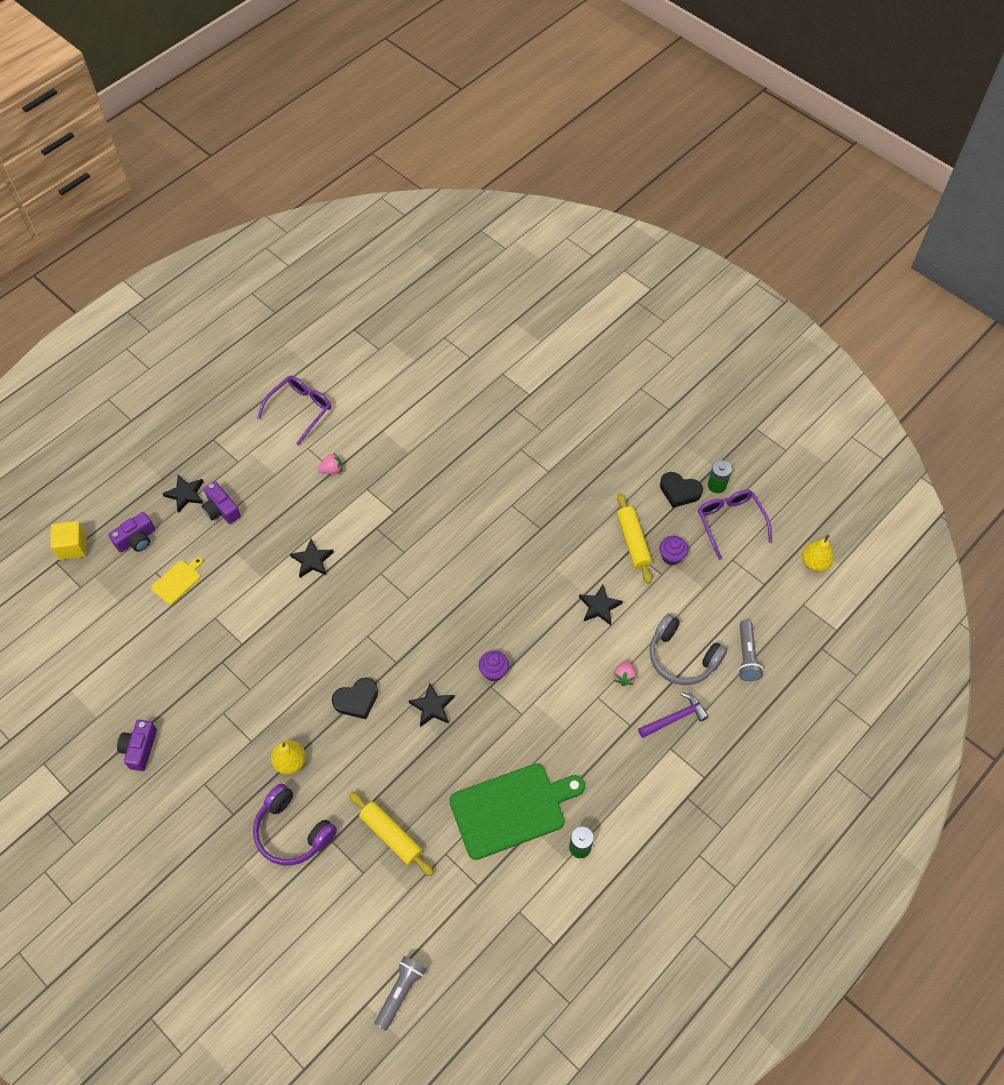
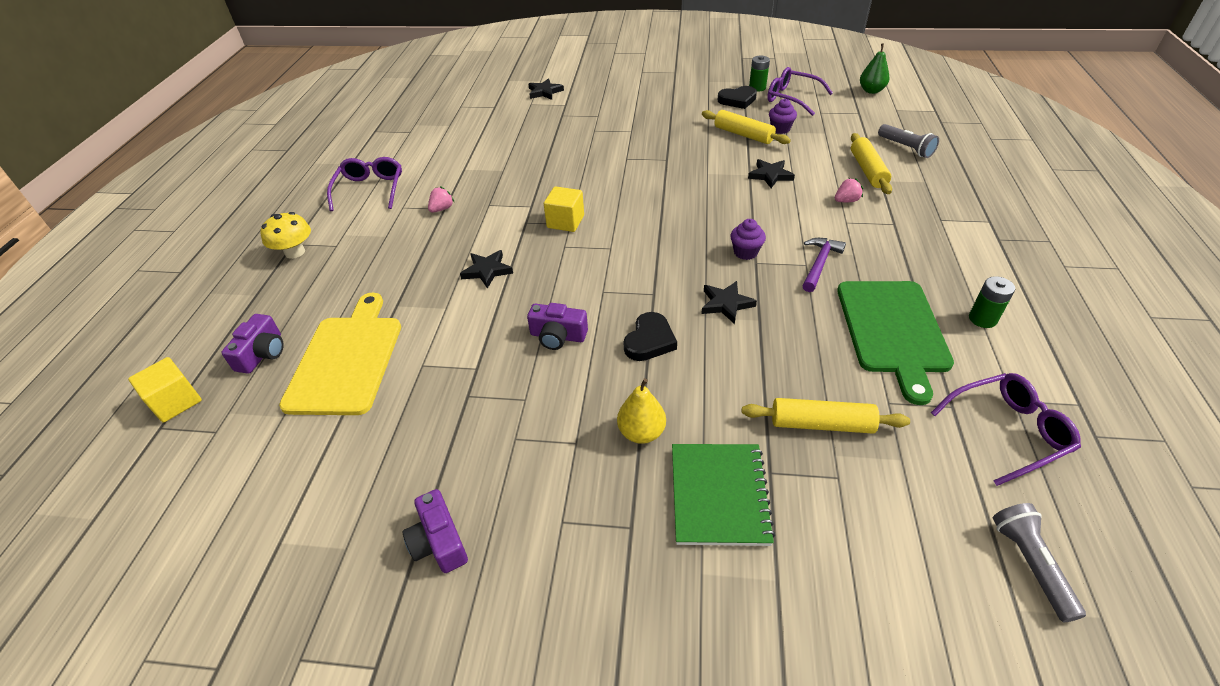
camera: 35 degrees left, 15 degrees down
(177, 581) = (346, 360): yellow cutting board -> yellow cutting board, size x2.16
(185, 494) = (295, 292): black star -> black star (545, 92)
(209, 450) = (295, 252): none -> yellow mushroom
(221, 509) = (349, 284): purple camera -> purple camera (558, 336)
(292, 832) = (719, 495): purple headphones -> green notebook
(403, 547) = (565, 221): none -> yellow cube
(488, 925) = (1008, 431): none -> purple glasses
(511, 809) = (892, 330): green cutting board -> green cutting board turned 150 degrees clockwise
(624, 676) = (846, 201): pink strawberry -> pink strawberry turned 90 degrees counterclockwise
(675, 718) = (916, 202): purple hammer -> purple hammer (819, 264)
(682, 657) = (867, 170): grey headphones -> yellow rolling pin
(814, 563) = (871, 91): yellow pear -> green pear

